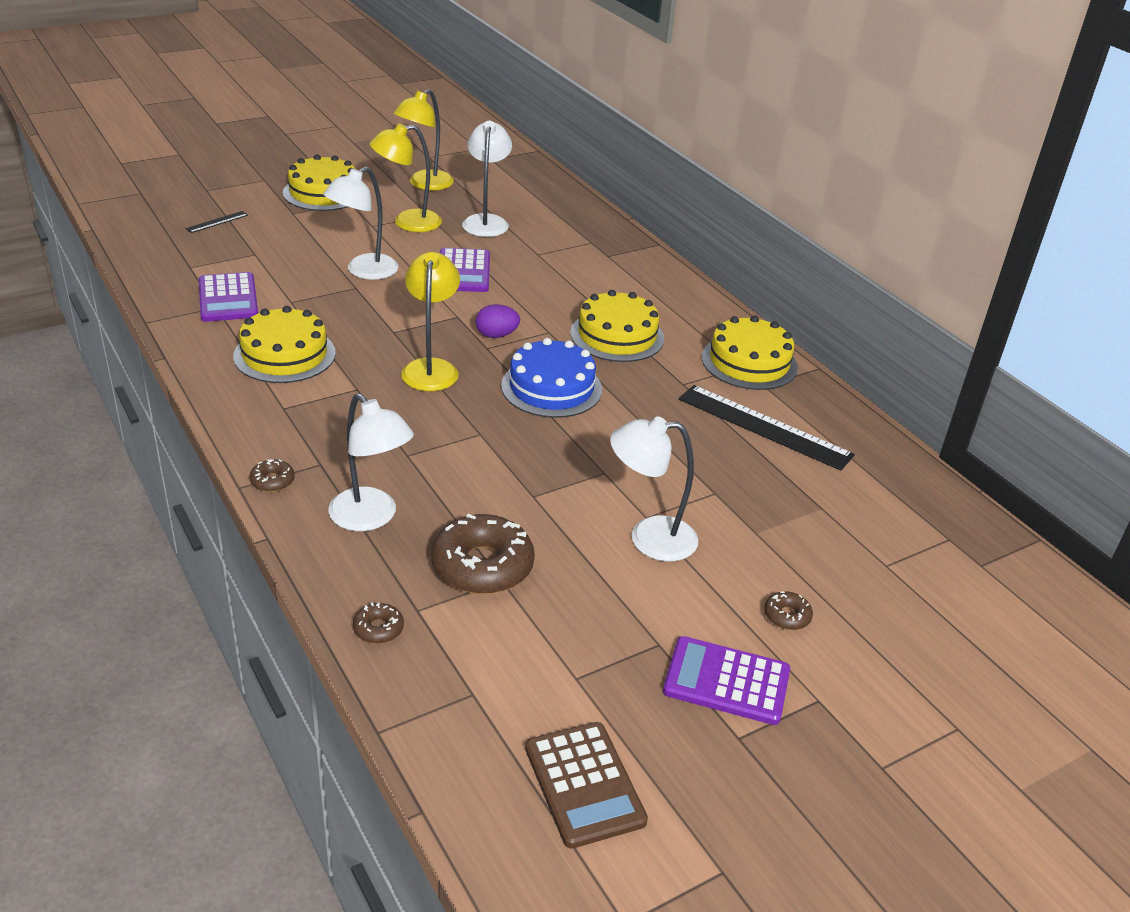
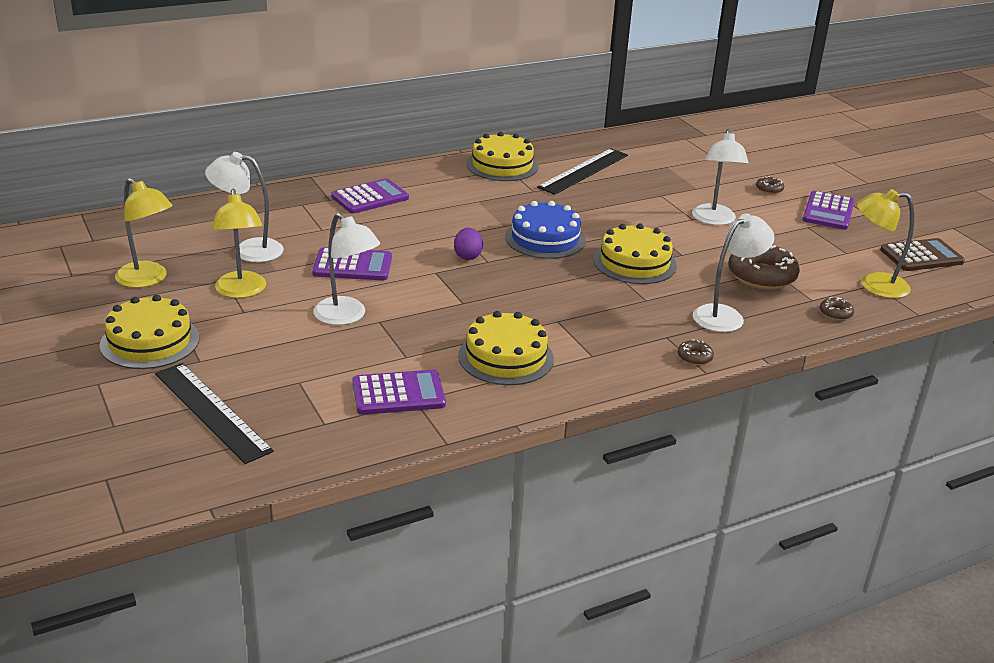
camera: 85 degrees left, 5 degrees down
(217, 222) = (211, 411): black ruler -> black ruler, size x2.31
(431, 368) = (522, 286): yellow lamp -> yellow lamp (874, 285)
(617, 335) = (466, 207): yellow cake -> yellow cake (634, 263)
(620, 277) = (370, 197): none -> purple calculator

